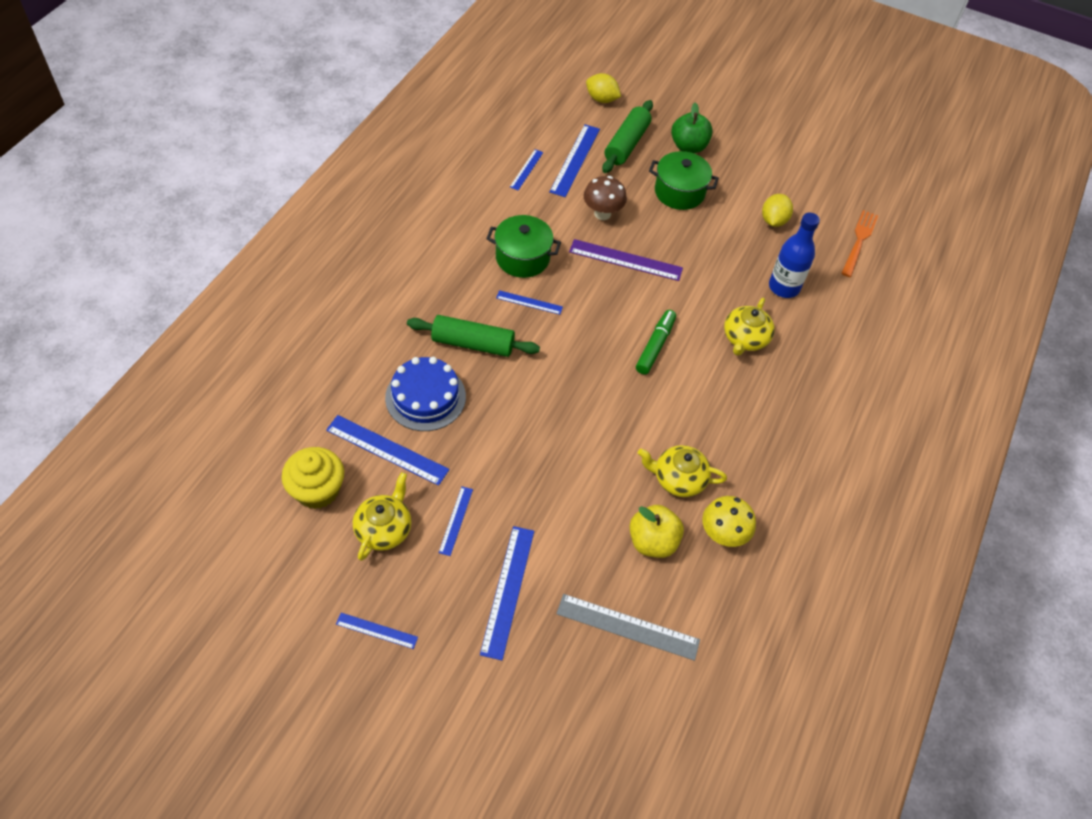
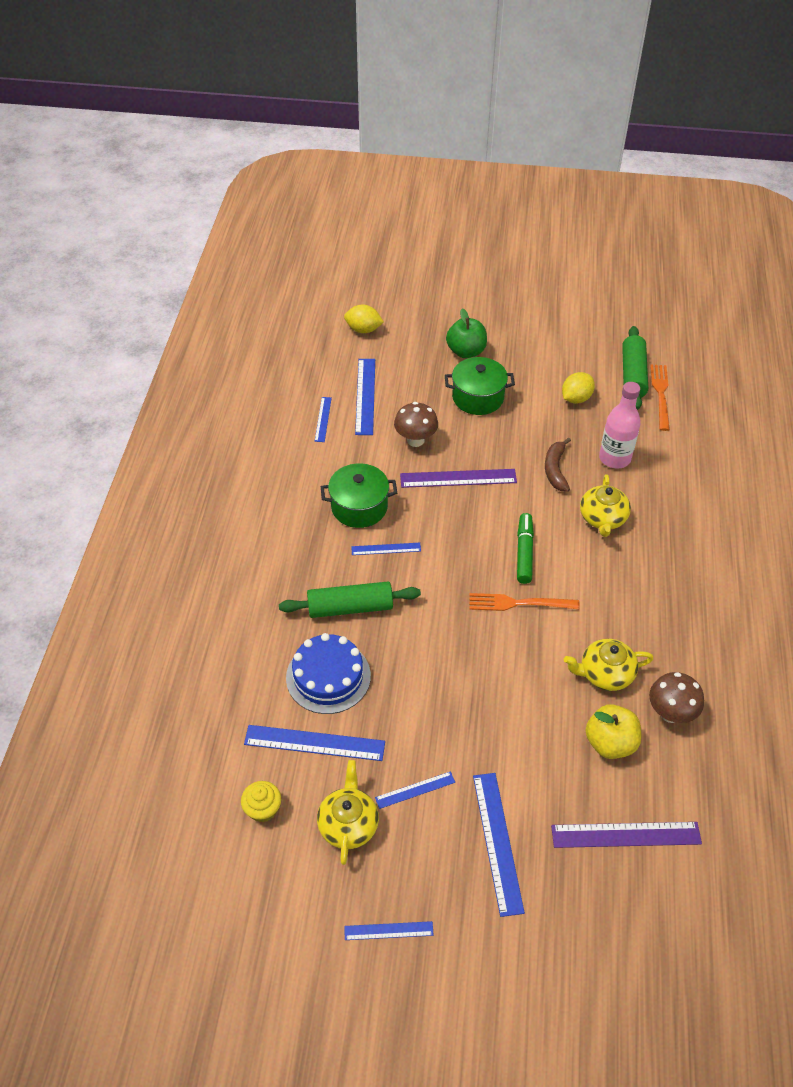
camera: 15 degrees left, 5 degrees down
(317, 490) = (263, 809): yellow cupcake -> yellow cupcake, size x0.62
(456, 520) = (415, 790): blue ruler -> blue ruler turned 75 degrees clockwise
(626, 144) = (407, 366): green rolling pin -> green rolling pin (633, 375)
(627, 627) = (626, 835): grey ruler -> purple ruler
(628, 389) = (518, 603): none -> orange fork
(721, 280) = (555, 470): none -> brown banana
(723, 535) = (670, 713): yellow mushroom -> brown mushroom
(773, 220) = (576, 398): yellow lemon -> yellow lemon turned 45 degrees clockwise
(784, 287) = (614, 458): blue bottle -> pink bottle

